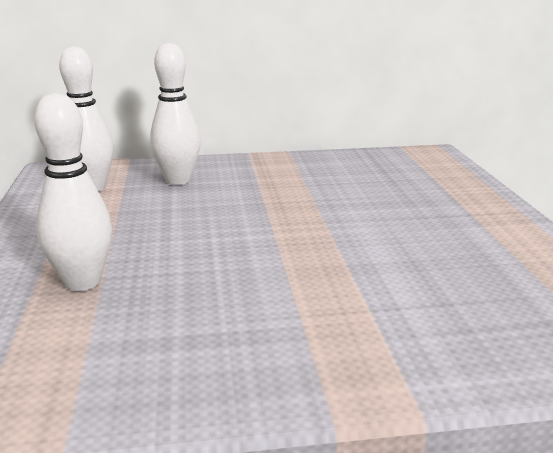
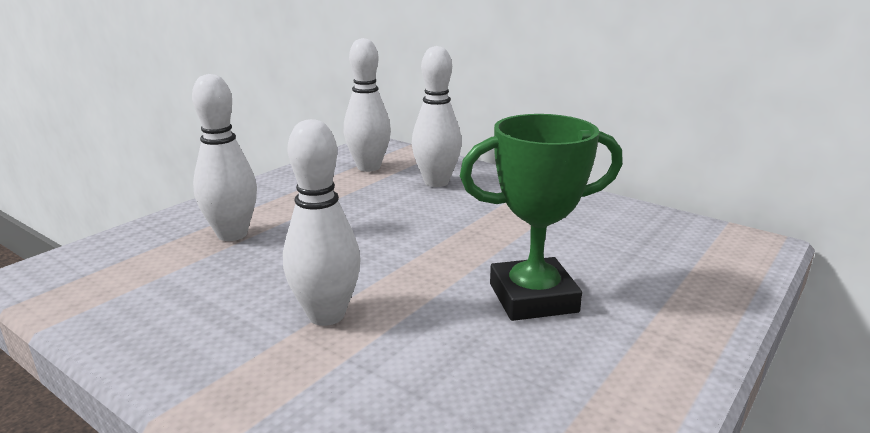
camera: 45 degrees right, 0 degrees up
(300, 294) = (326, 315): none -> white bowling pin
(394, 224) = (533, 298): none -> green trophy

